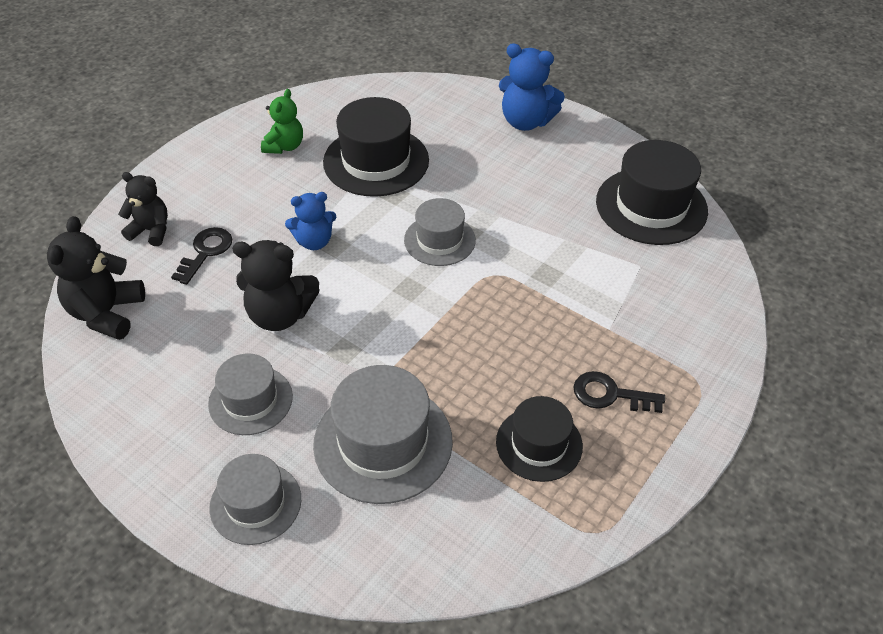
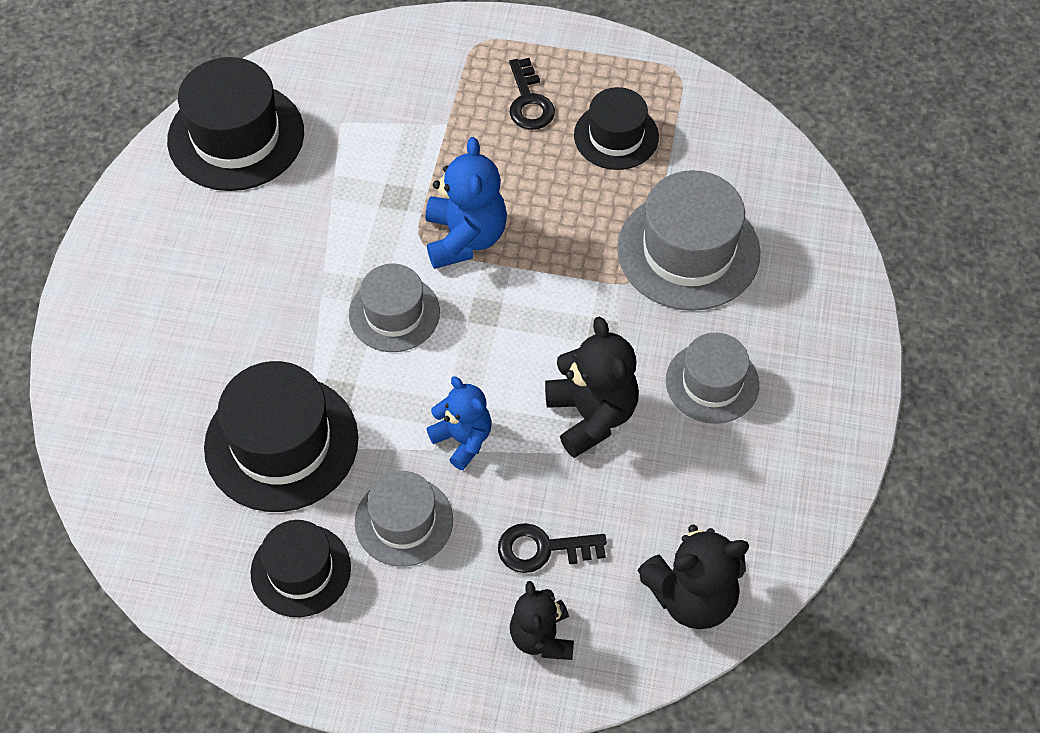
camera: 115 degrees left, 10 degrees up
(255, 503) = (811, 318): grey hat -> grey hat (404, 521)
(284, 146) = (301, 570): green teddy bear -> black hat
(526, 121) = (121, 306): blue teddy bear -> blue teddy bear (465, 238)

